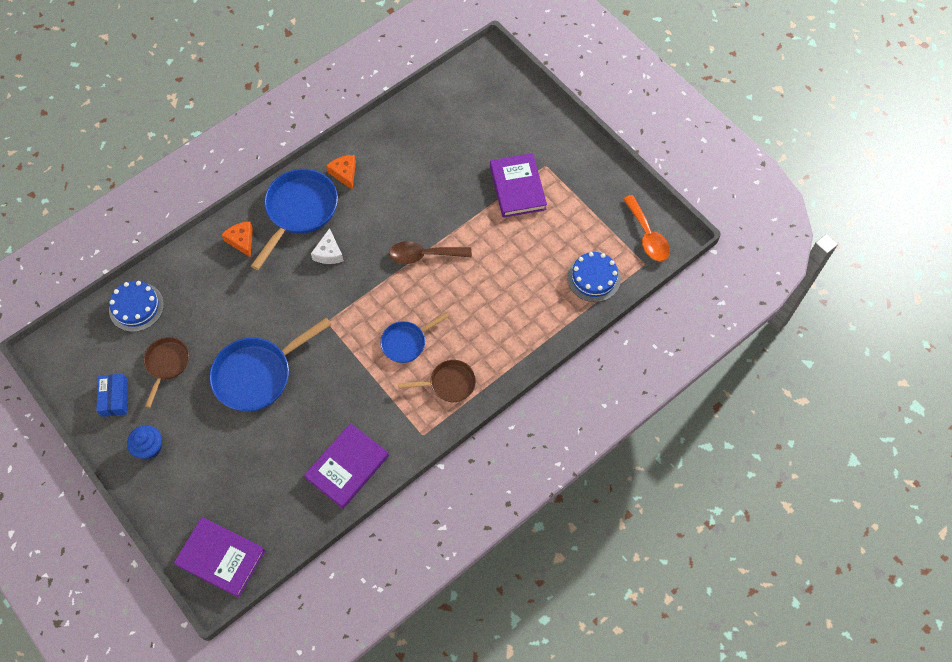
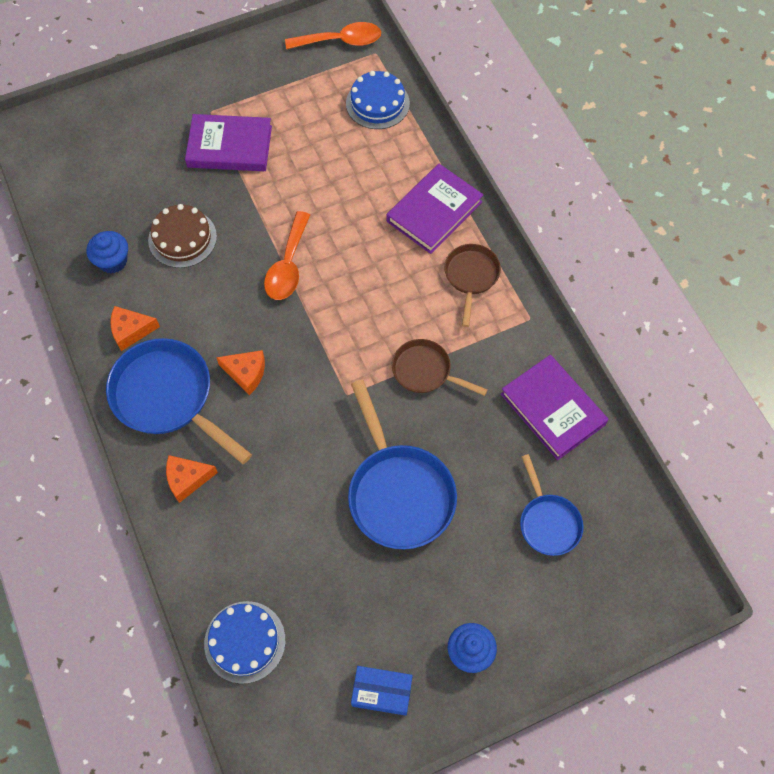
camera: 75 degrees left, 0 degrees up
(167, 364) = (349, 611): brown pan -> brown pan (425, 371)
(221, 558) = (643, 581): purple book -> purple book (434, 211)
(329, 253) = (246, 373): white cheese -> orange cheese
(397, 145) = (112, 261): none -> blue cupcake
(406, 342) = (403, 310): blue pan -> blue pan (548, 522)
(424, 255) = (288, 265): brown spoon -> orange spoon
(427, 181) = (182, 238): none -> brown cake

